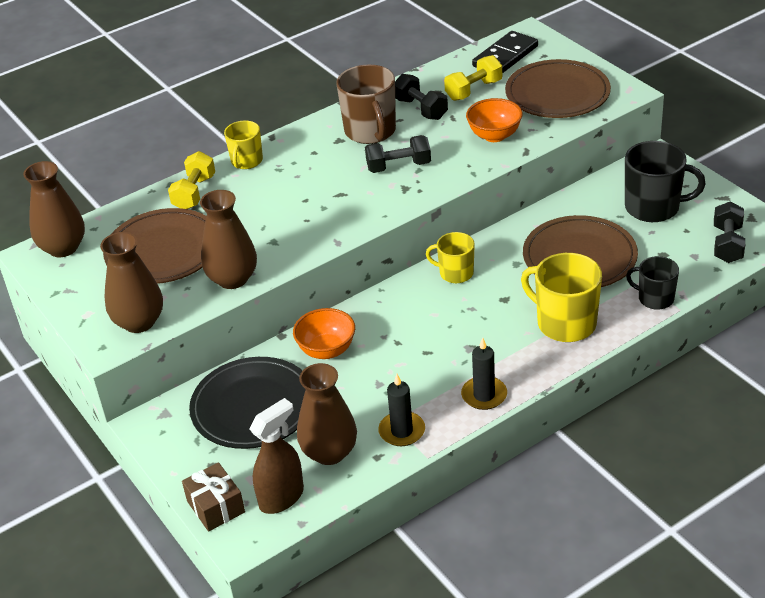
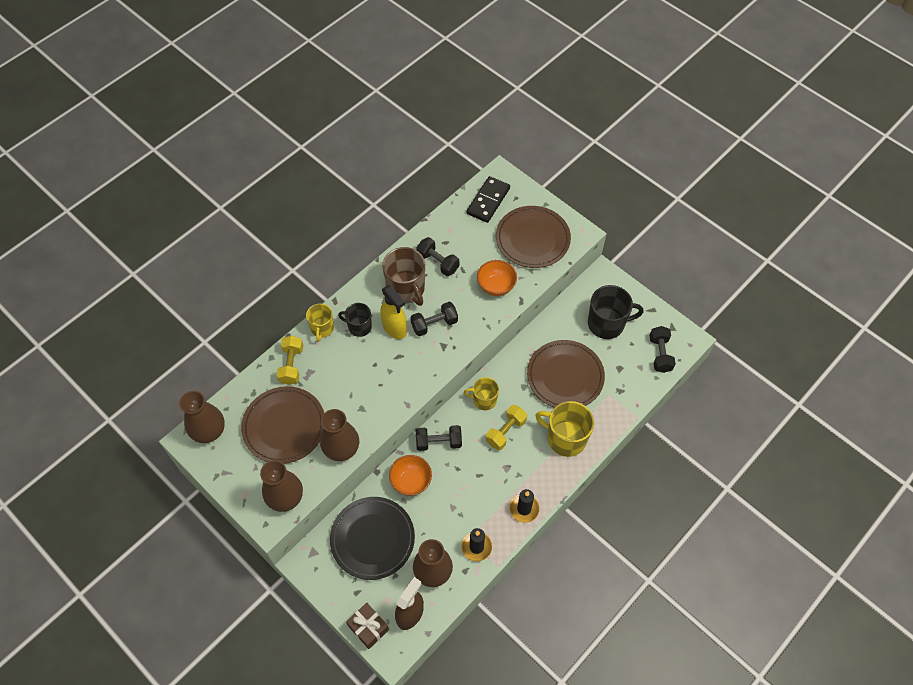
camera: 15 degrees left, 20 degrees up
(343, 167) = (394, 328): none -> yellow spray bottle
(378, 312) = (438, 442): none -> black dumbbell
(473, 90) = (472, 239): yellow dumbbell -> yellow dumbbell (506, 431)
(655, 298) = (620, 409): black mug -> black mug (359, 327)

